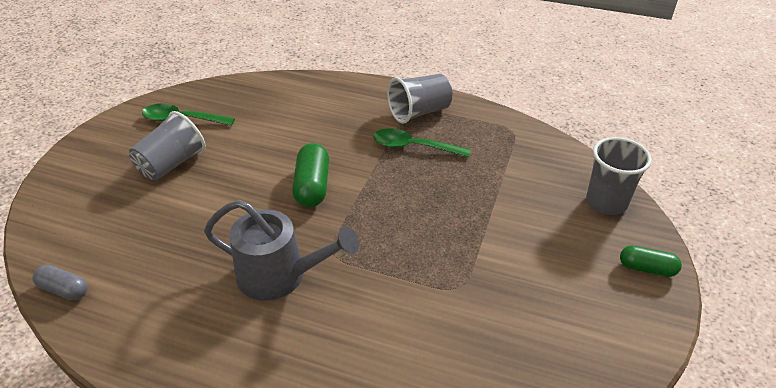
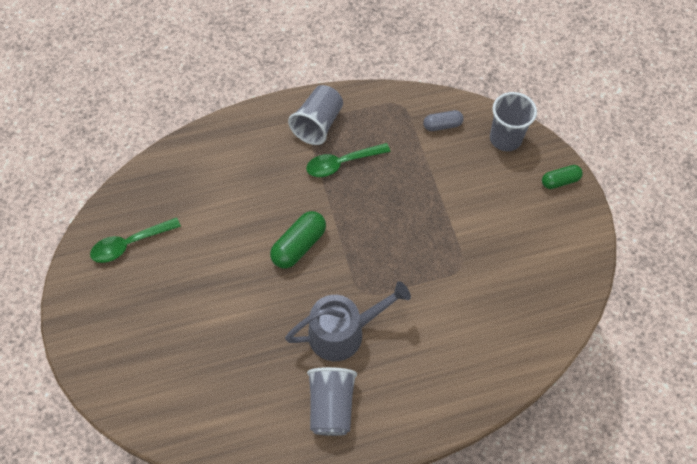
camera: 35 degrees left, 20 degrees up
(64, 290) = (206, 441): grey capsule -> grey capsule (442, 125)
(172, 164) = (170, 292): grey cup -> grey cup (331, 406)
(312, 186) = (299, 245): green capsule -> green capsule turned 75 degrees clockwise

